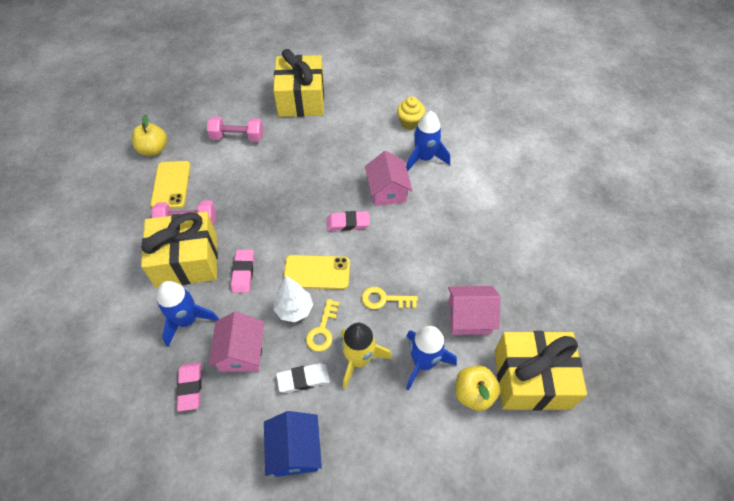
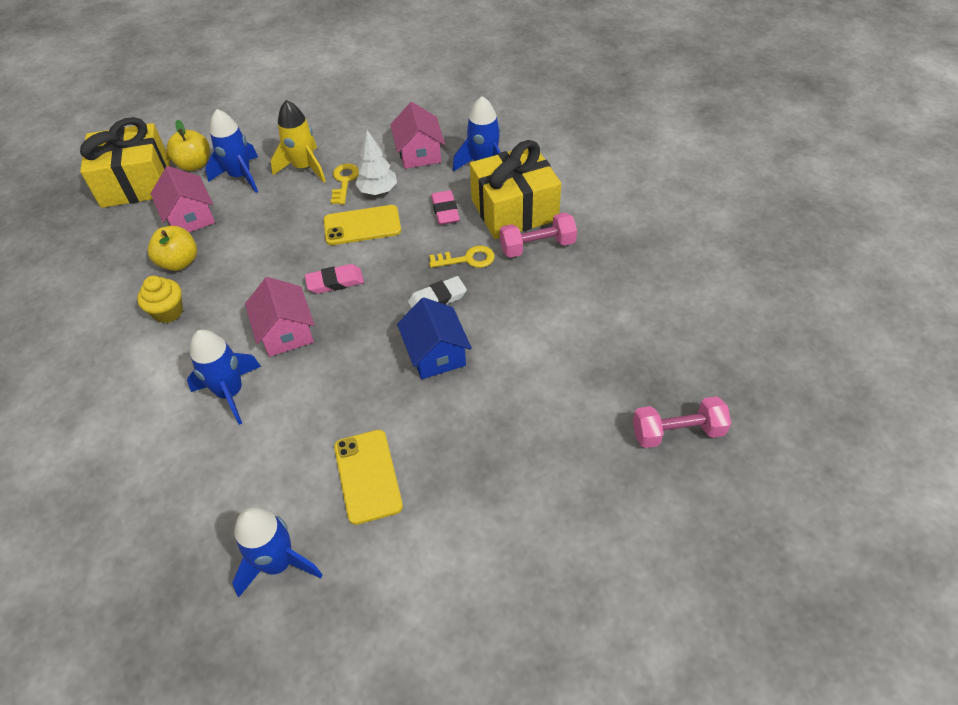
camera: 170 degrees right, 5 degrees down
(154, 149) = (645, 325): yellow apple -> yellow apple (179, 262)
(171, 185) = (586, 283): yellow phone -> yellow phone (368, 476)
(190, 387) = (455, 125): pink eraser -> none
(237, 137) = (531, 370): pink dumbbell -> pink dumbbell (677, 432)
(295, 450) = (350, 109): blue house -> blue house (436, 354)
(301, 99) = (454, 465): yellow gift -> none
(303, 379) = (354, 147): white eraser -> white eraser (437, 299)
(384, 299) = (282, 216): yellow key -> yellow key (467, 259)
(398, 76) = (278, 563): none -> blue rocket
(410, 123) = (254, 454): yellow cupcake -> yellow cupcake (168, 312)
(469, 317) = (190, 217): pink house -> pink house turned 75 degrees clockwise

